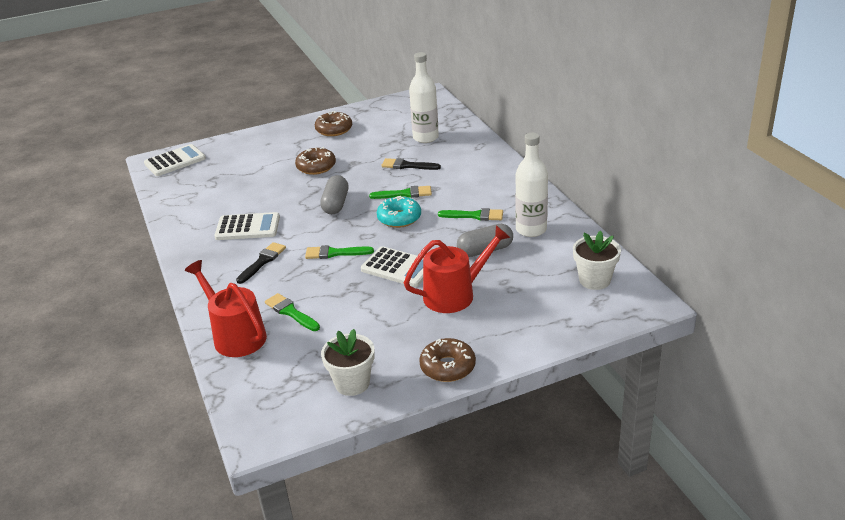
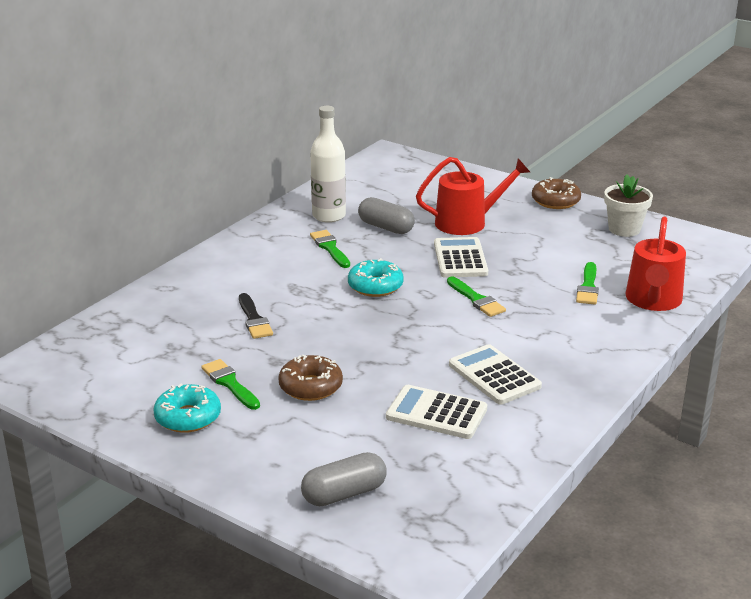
camera: 125 degrees left, 5 degrees down
(175, 161) = (405, 538): white calculator -> white calculator (436, 413)
(262, 261) = (539, 336): black brush -> none
(334, 129) = (188, 417): brown donut -> turquoise donut
(336, 204) = (385, 335): grey capsule -> grey capsule (344, 494)
(405, 194) = (322, 299): green brush -> green brush (229, 383)
(425, 138) = (167, 331): white bottle -> none
(455, 294) = (467, 222): red watering can -> red watering can turned 135 degrees clockwise
(594, 280) = (380, 175): white flower pot -> none

